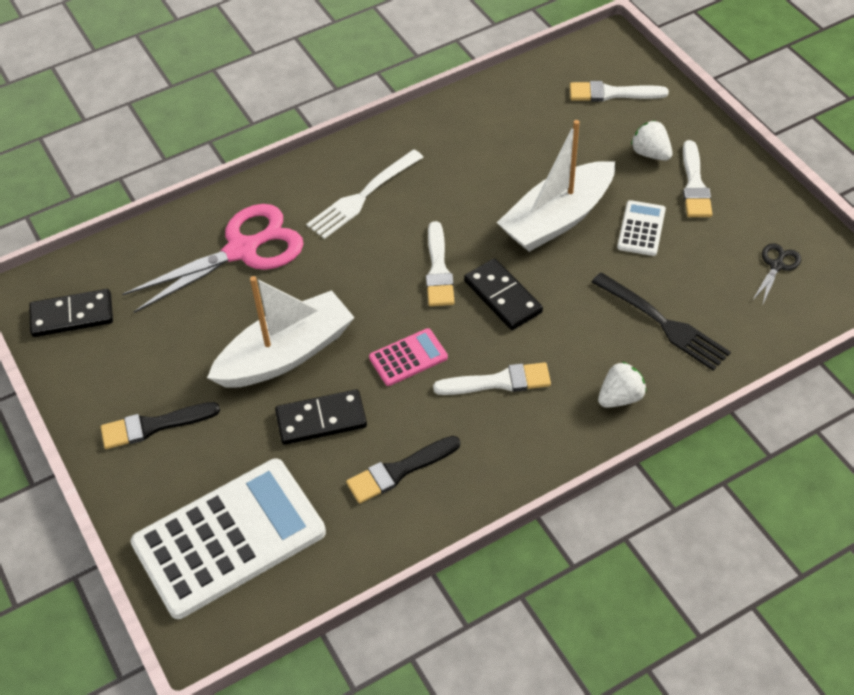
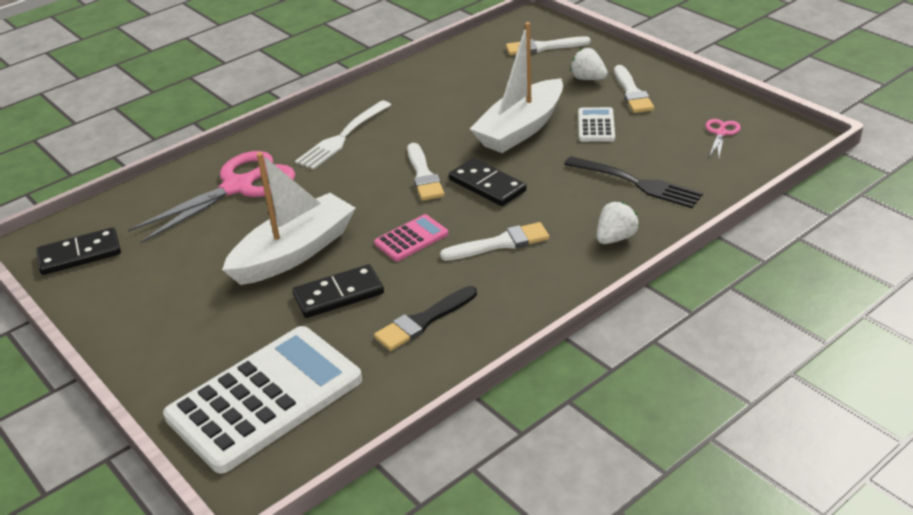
camera: 10 degrees left, 15 degrees down
(154, 426) = (173, 323): black brush -> none
(776, 266) = (721, 133): black scissors -> pink scissors

